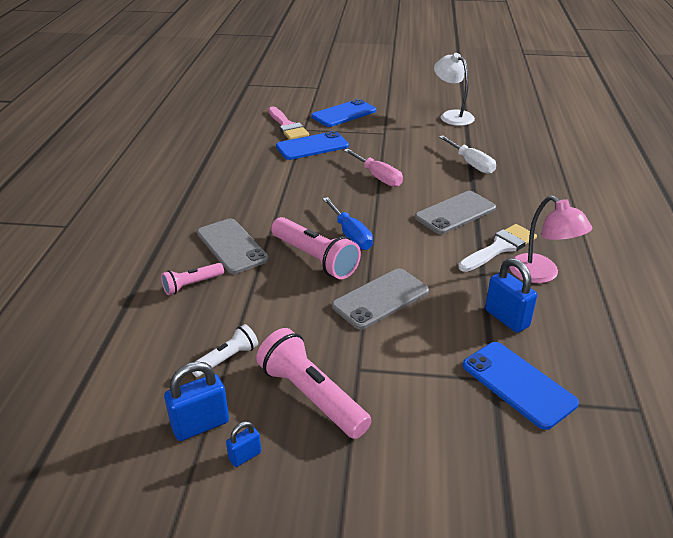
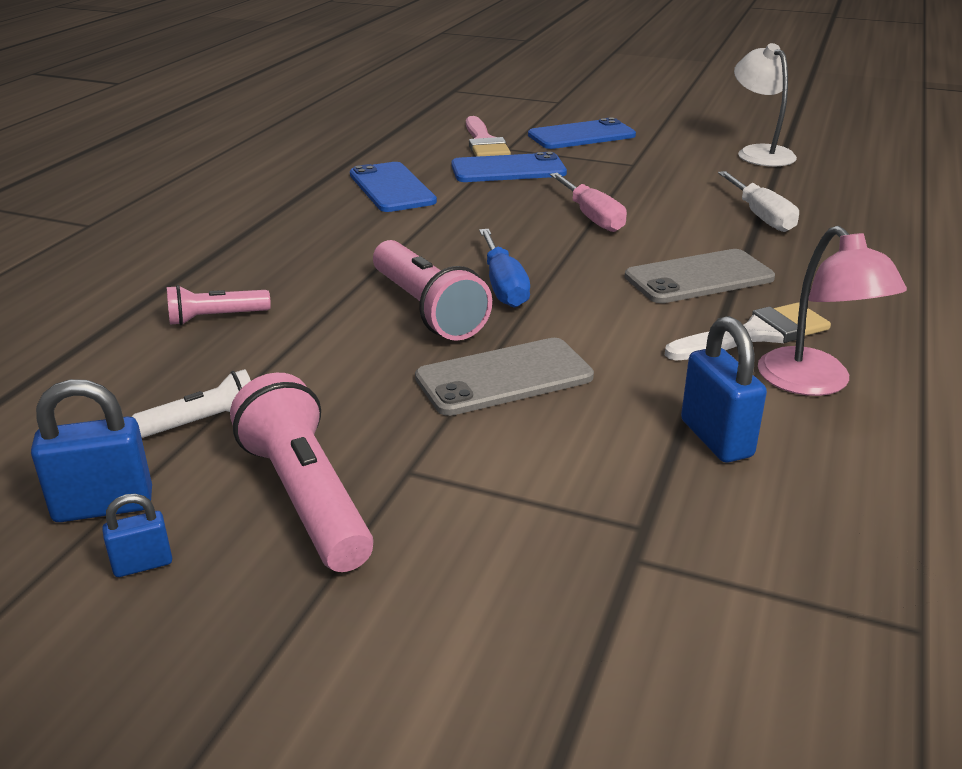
camera: 15 degrees right, 5 degrees down
(232, 246) = (307, 277): grey phone -> none
(518, 384) = (688, 543): blue phone -> blue phone (392, 188)

